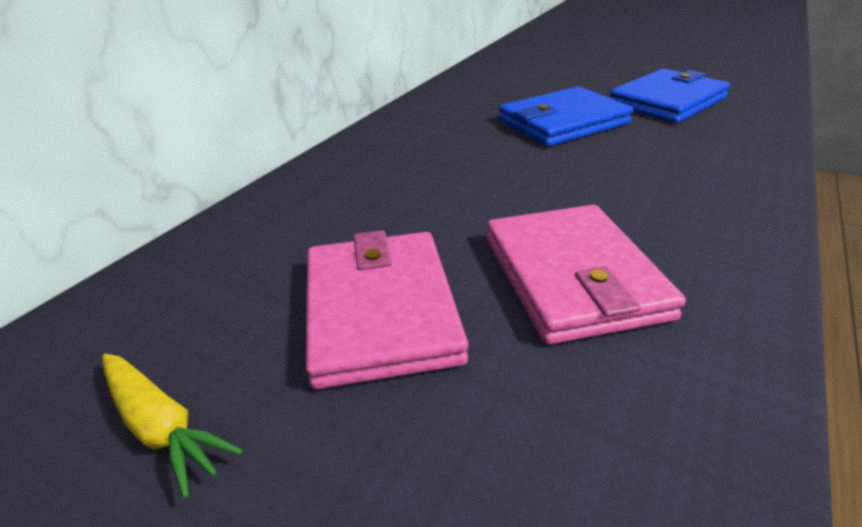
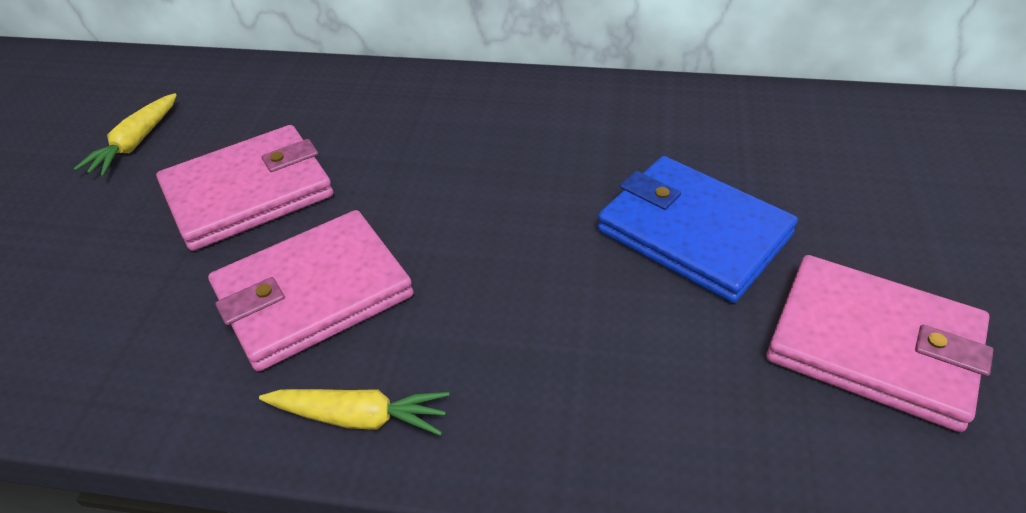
camera: 70 degrees right, 10 degrees up
(667, 102) = (873, 346): blue wallet -> pink wallet
(731, 265) = (359, 417): none -> yellow carrot

